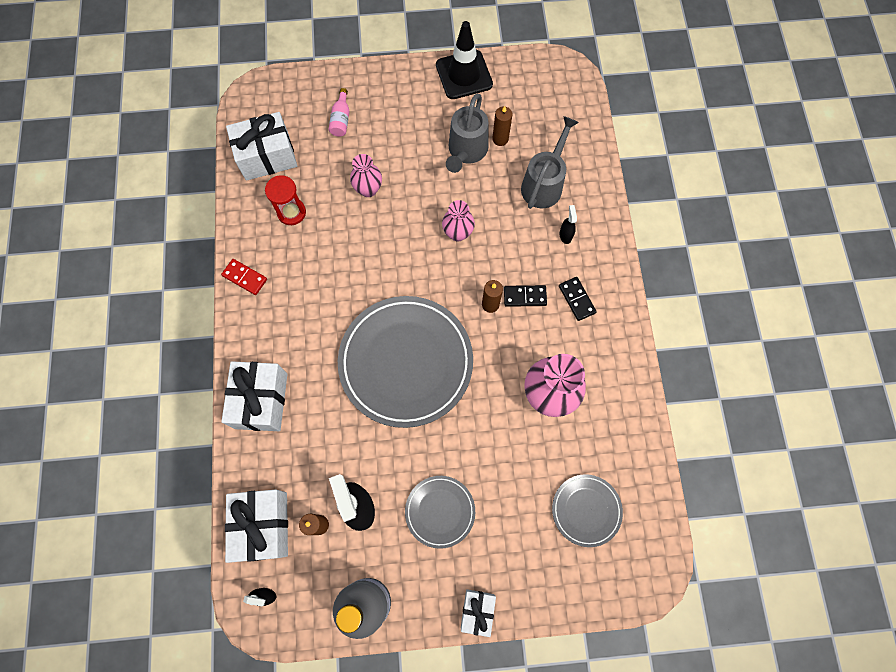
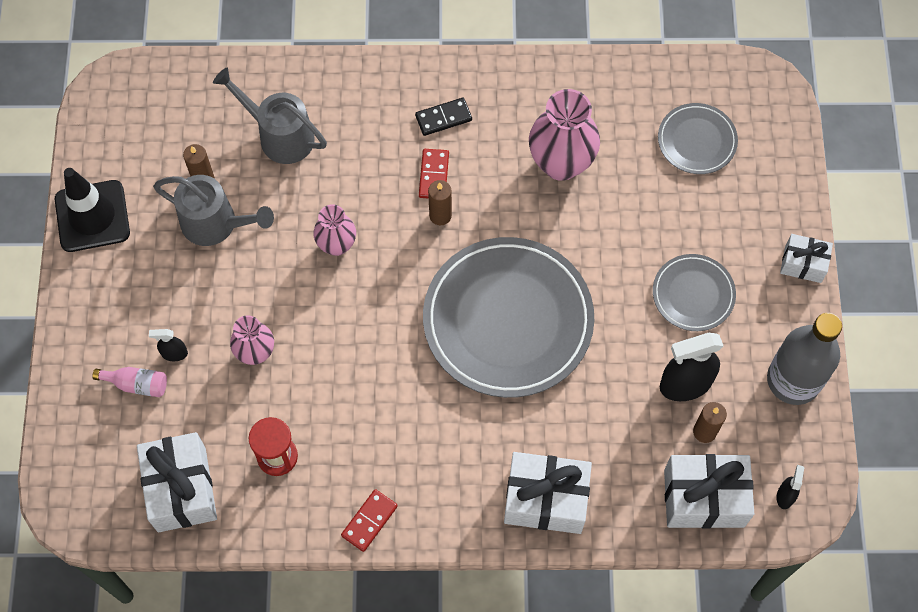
camera: 85 degrees left, 5 degrees down
(525, 296) = (433, 175): black domino -> red domino
(565, 235) = (355, 119): black spray bottle -> black spray bottle (174, 353)

